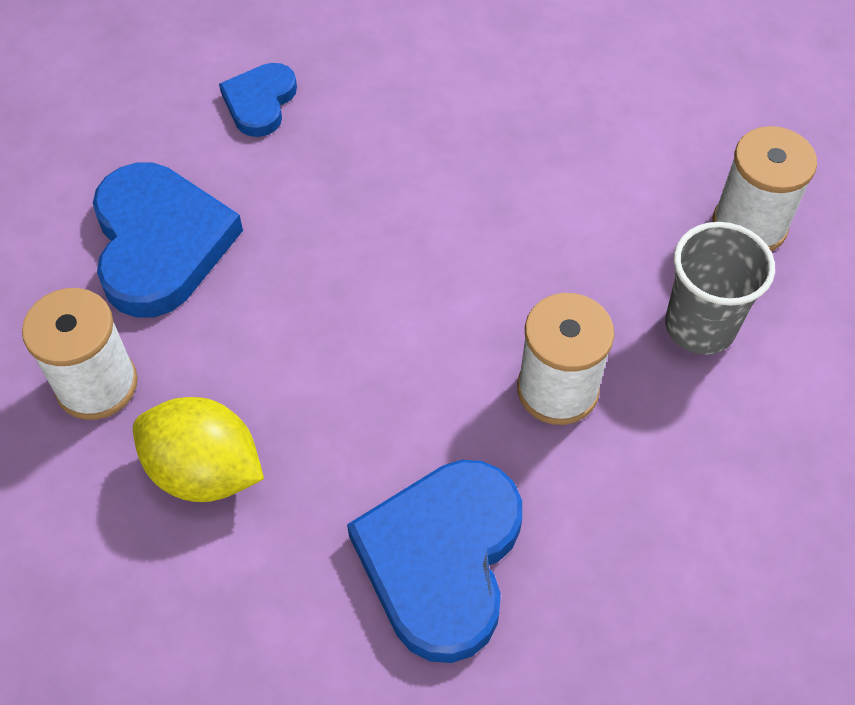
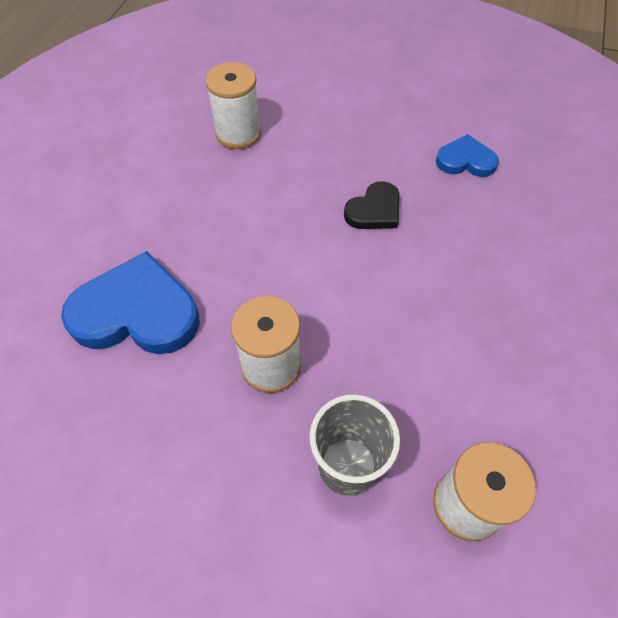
camera: 80 degrees right, 0 degrees up
(160, 243) = (339, 138): blue heart -> none
(205, 471) = (189, 188): yellow lemon -> none
(323, 226) = (374, 210): none -> black heart

